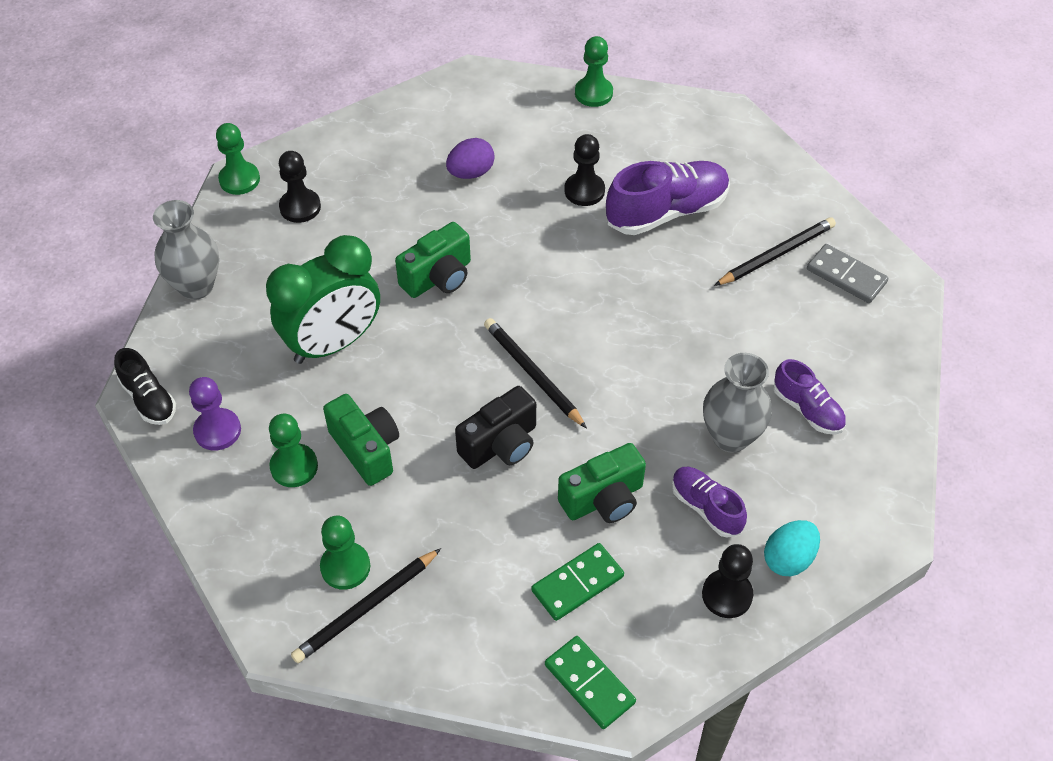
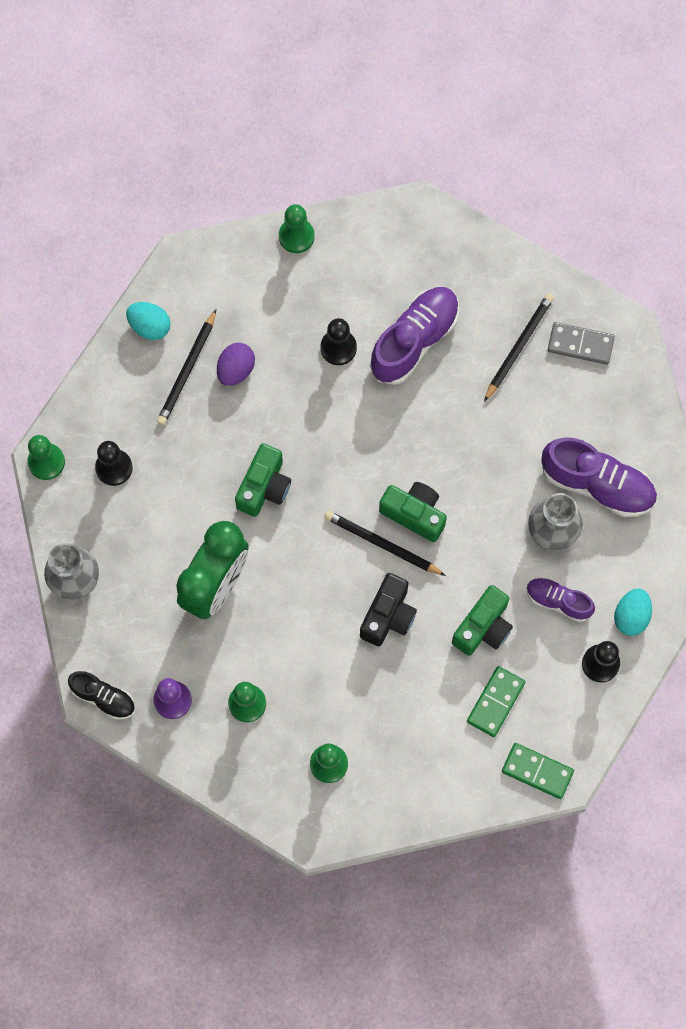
camera: 25 degrees left, 20 degrees up
(366, 449) = (292, 665): green camera -> green camera (414, 514)
(366, 607) = (360, 787): black pencil -> black pencil (187, 370)
(410, 112) = (149, 326): none -> turquoise egg
(807, 409) = (597, 484): purple shoe -> purple shoe, size x1.73

